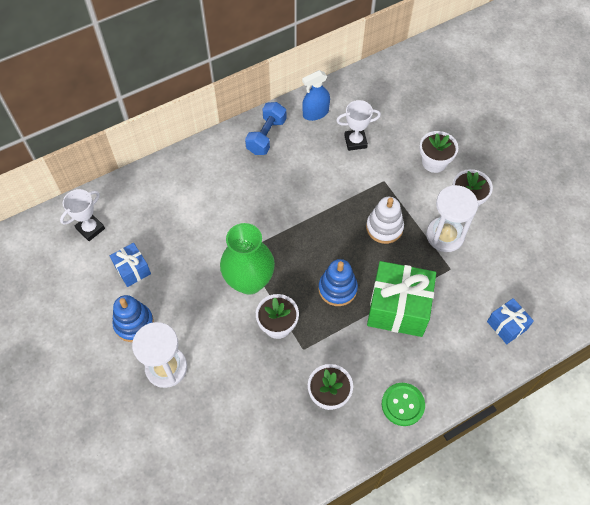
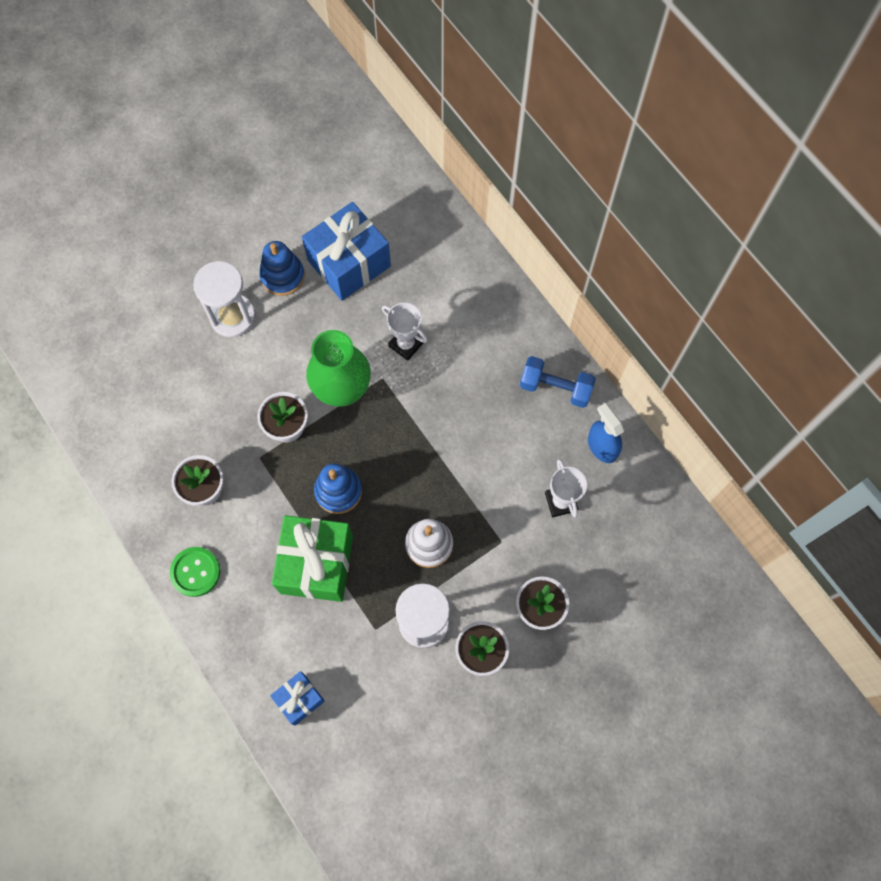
camera: 85 degrees right, 10 degrees up
(90, 228) = (399, 210): white trophy -> white trophy (406, 344)
(132, 270) = (349, 263): blue gift -> blue gift, size x1.89

